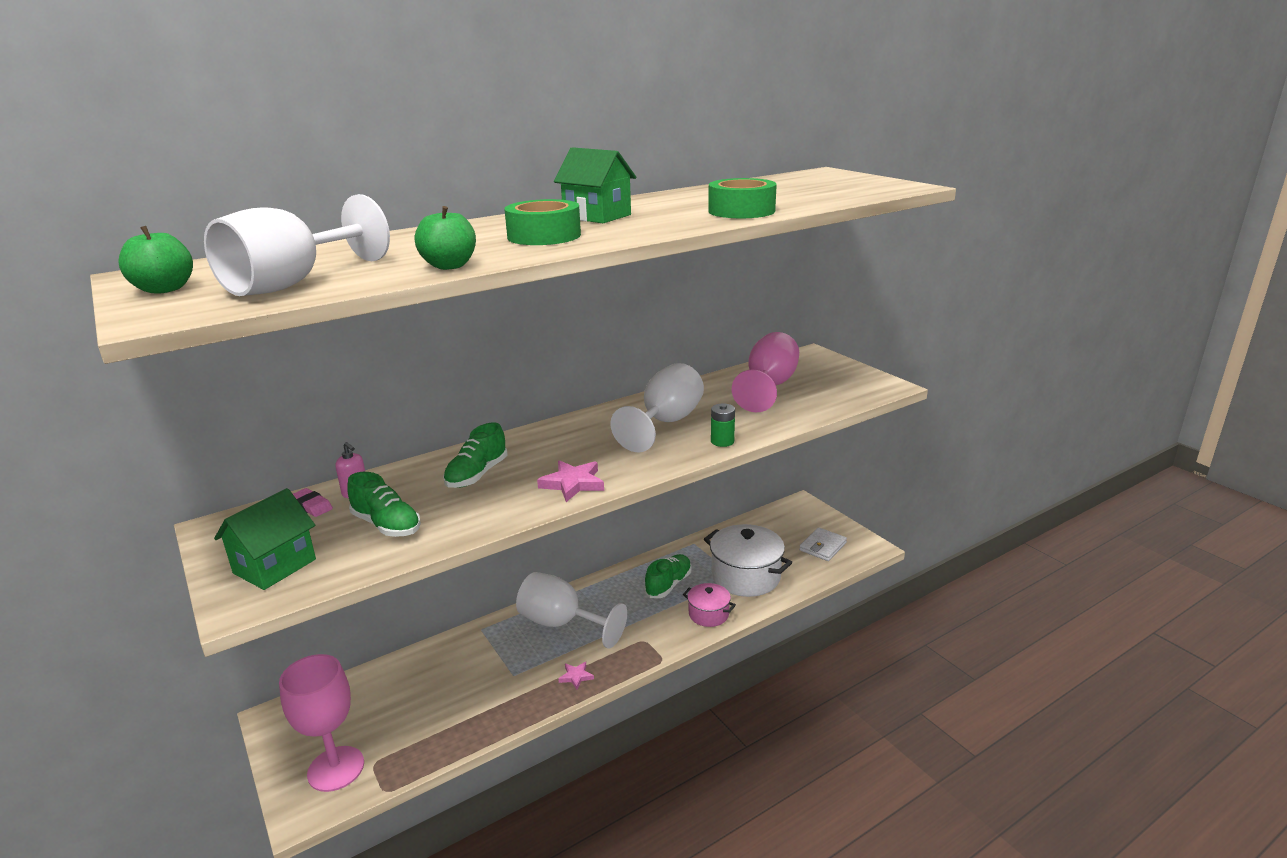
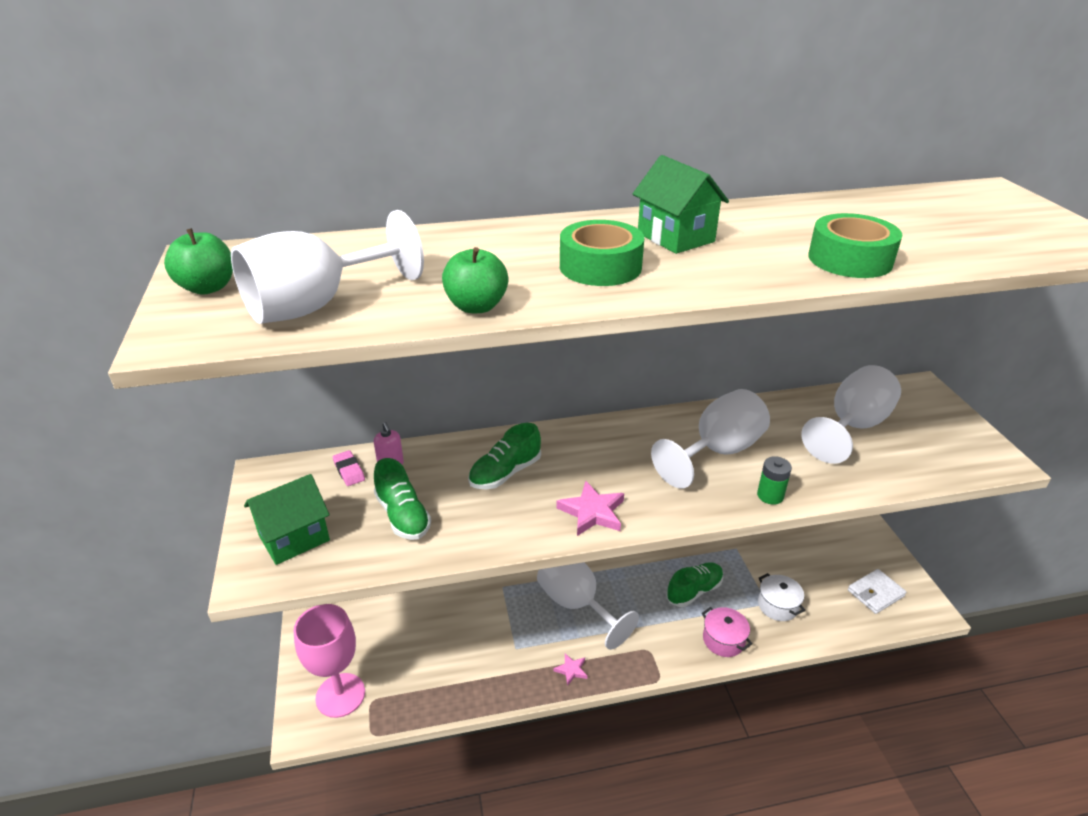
camera: 20 degrees right, 10 degrees up
(745, 576) = (777, 605): white pot -> white pot, size x0.55
(768, 387) = (852, 427): pink goblet -> white goblet

